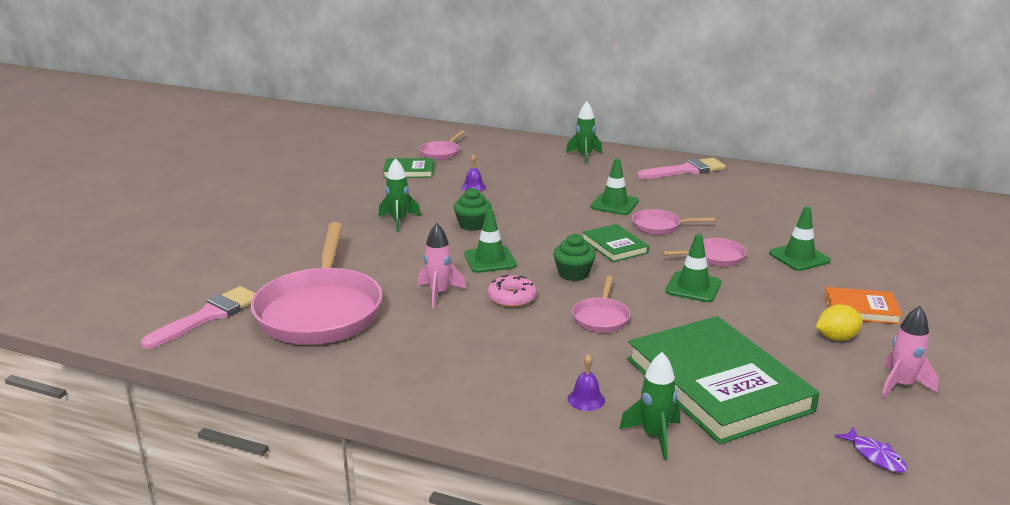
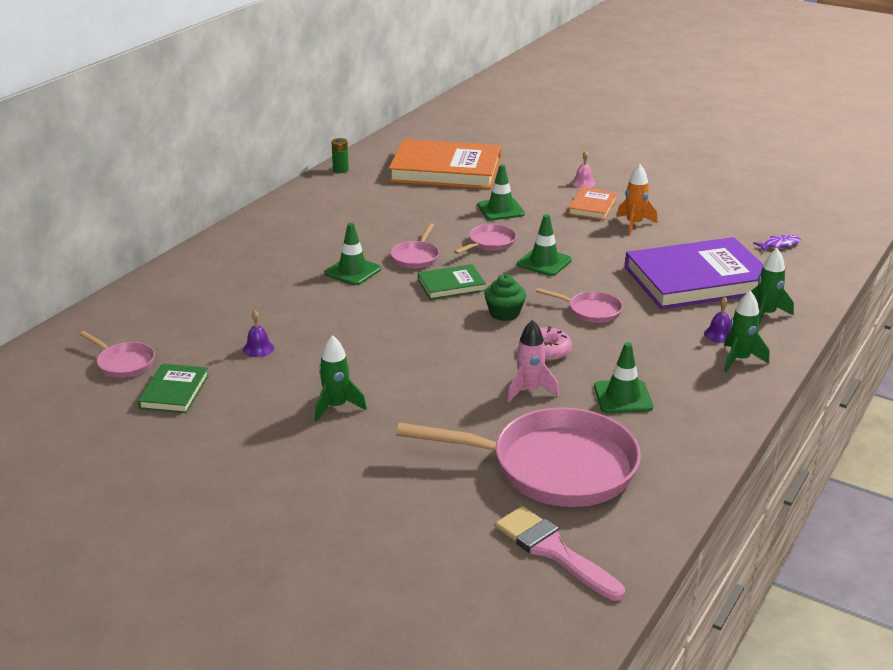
camera: 80 degrees left, 5 degrees up
(472, 225) = (369, 358): green cupcake -> none
(490, 260) = (461, 355): green traffic cone -> green traffic cone (623, 397)
(584, 156) = (205, 269): green rocket -> green rocket (739, 360)
(686, 170) = (284, 222): pink brush -> none
(715, 257) = (490, 243): pink pan -> pink pan turned 45 degrees clockwise
(717, 384) = (697, 279): green book -> purple book
(813, 179) = (340, 170): none -> green battery
(836, 338) = (634, 224): yellow lemon -> orange rocket
(869, 223) = (446, 170): none -> orange book
(901, 385) = (698, 218): pink rocket -> none
(924, 301) = (583, 183): none -> pink bell

